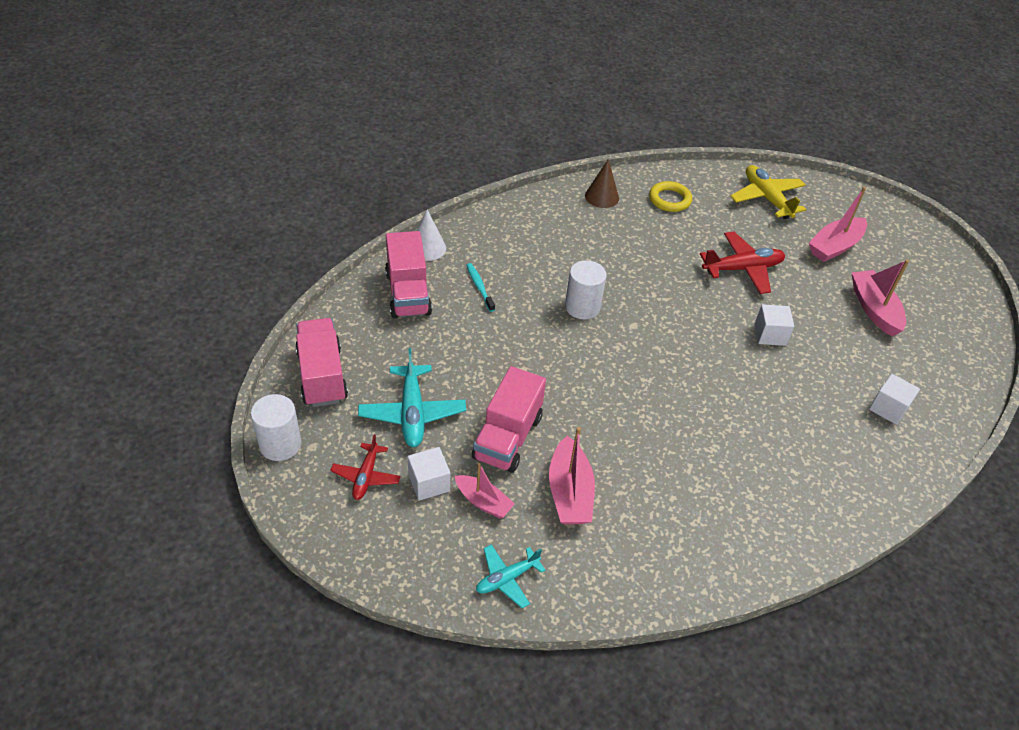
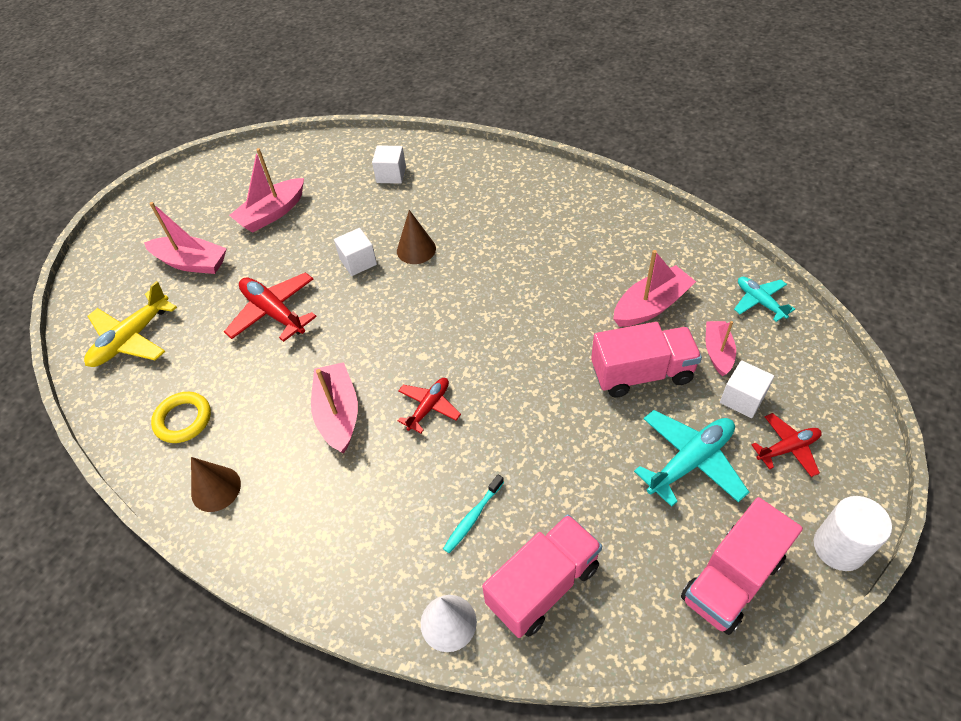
camera: 115 degrees left, 5 degrees up
(507, 578) = (759, 302): turquoise plane -> turquoise plane turned 150 degrees counterclockwise
(582, 307) = (429, 407): white cylinder -> red plane
(615, 264) = (338, 414): none -> pink boat
(761, 376) = (416, 249): none -> brown cone

